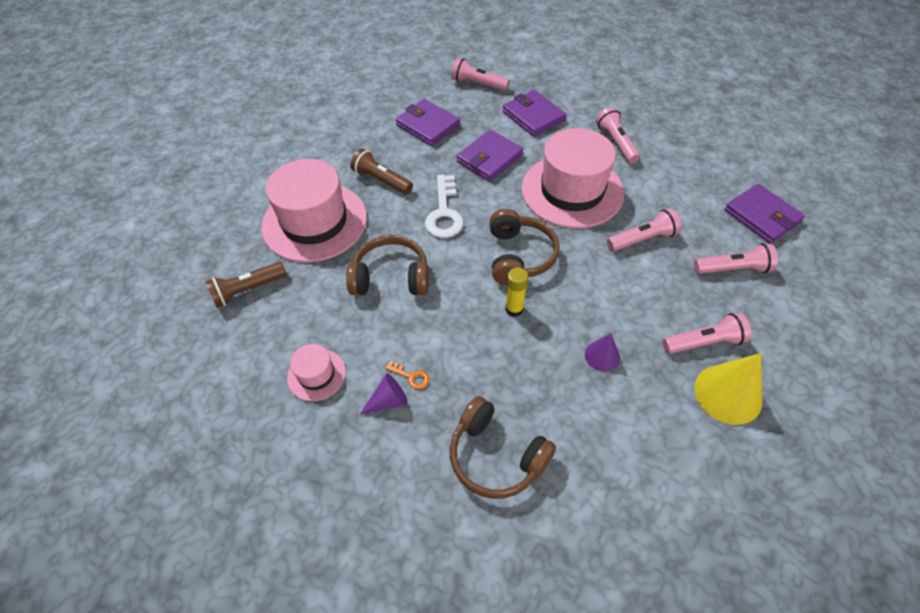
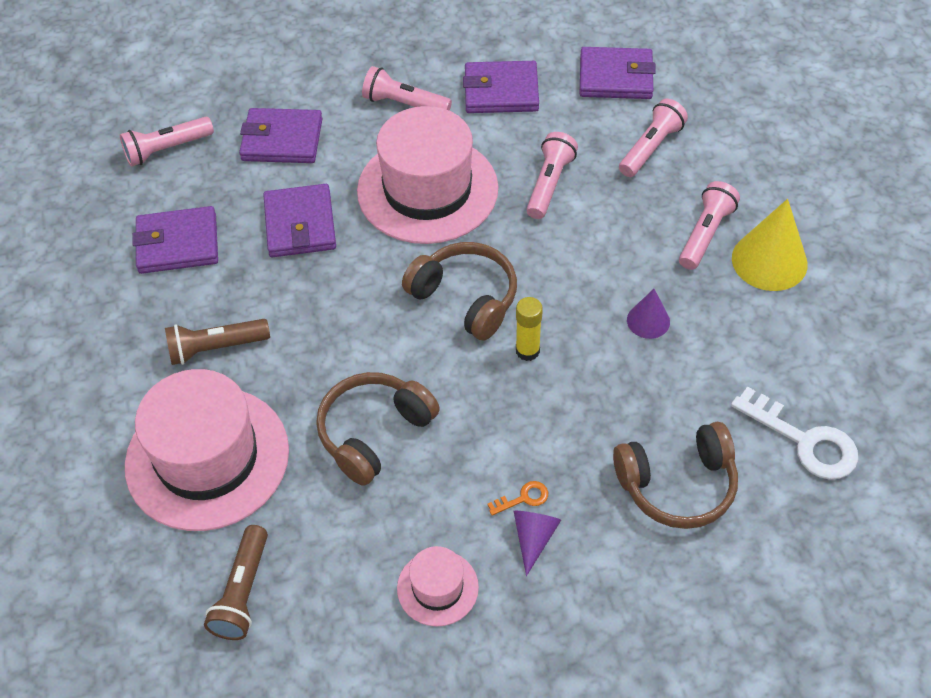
camera: 50 degrees left, 0 degrees up
(444, 213) = (334, 322): white key -> white key (804, 441)
(679, 174) = (501, 91): none -> purple wallet

